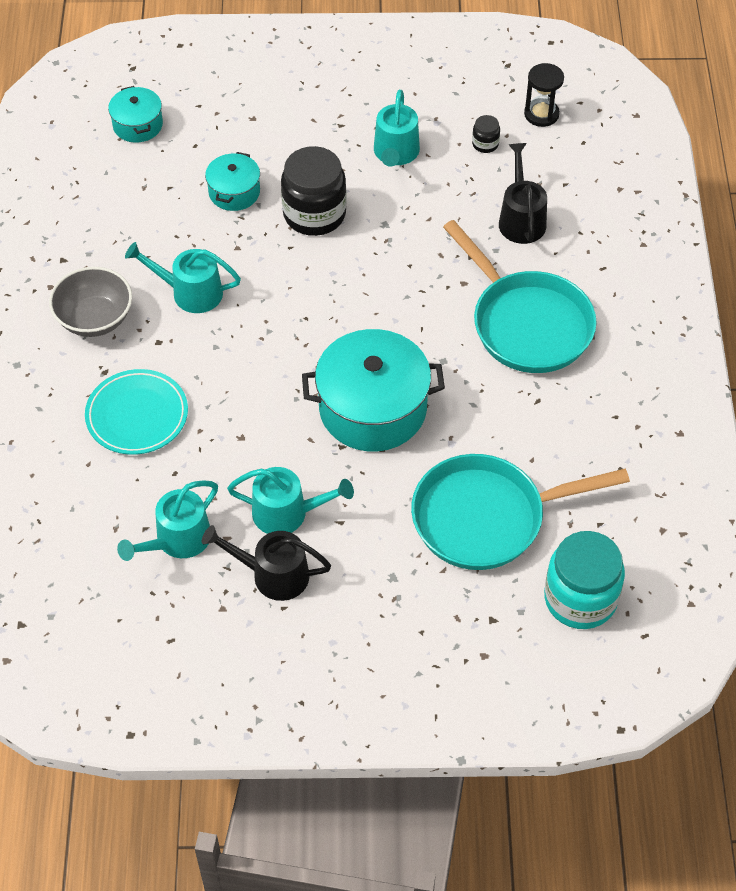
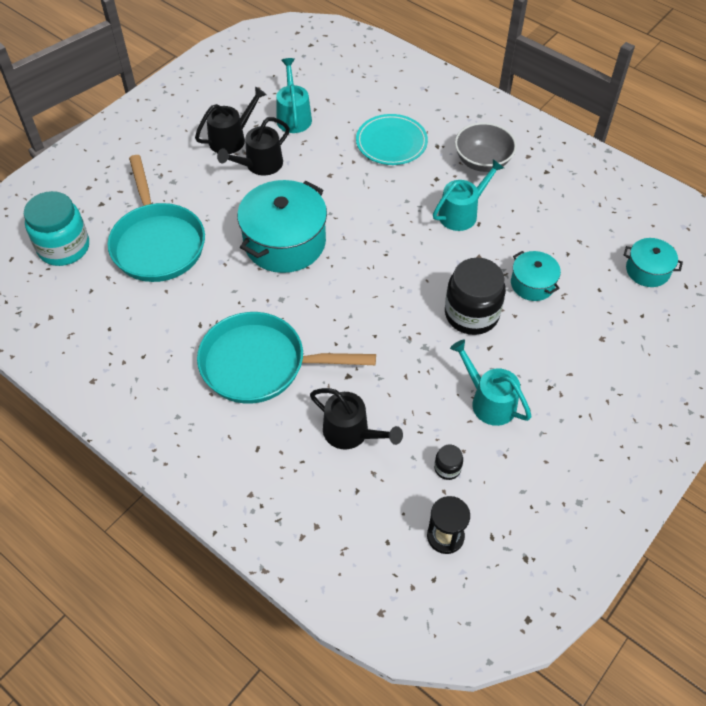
camera: 130 degrees right, 0 degrees up
(287, 513) = (260, 165): turquoise watering can -> black watering can
(486, 517) = (157, 243): turquoise pan -> turquoise pan turned 135 degrees clockwise

